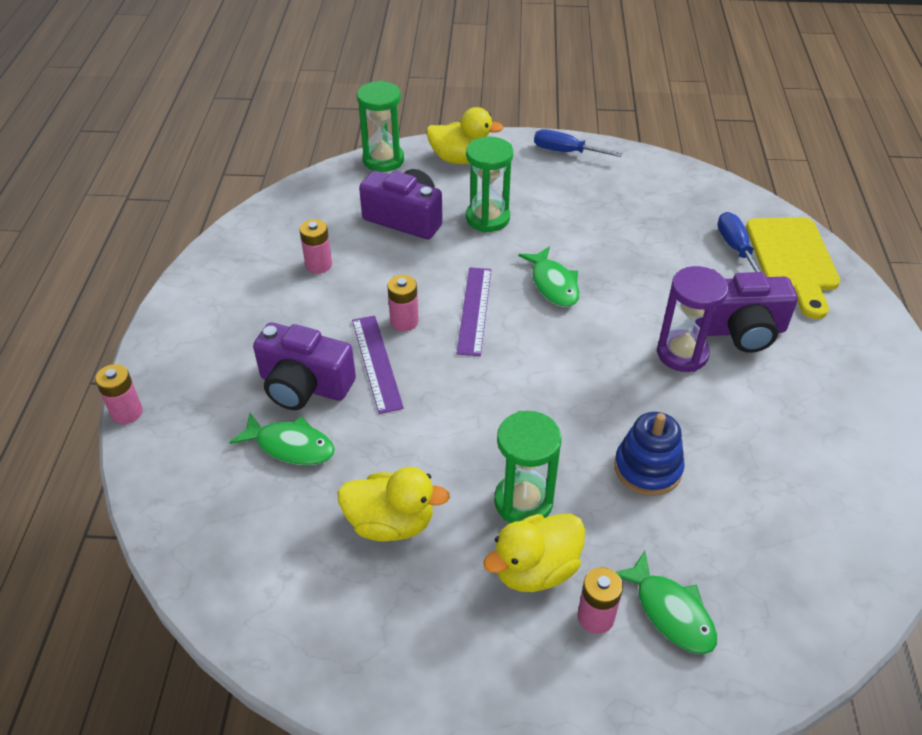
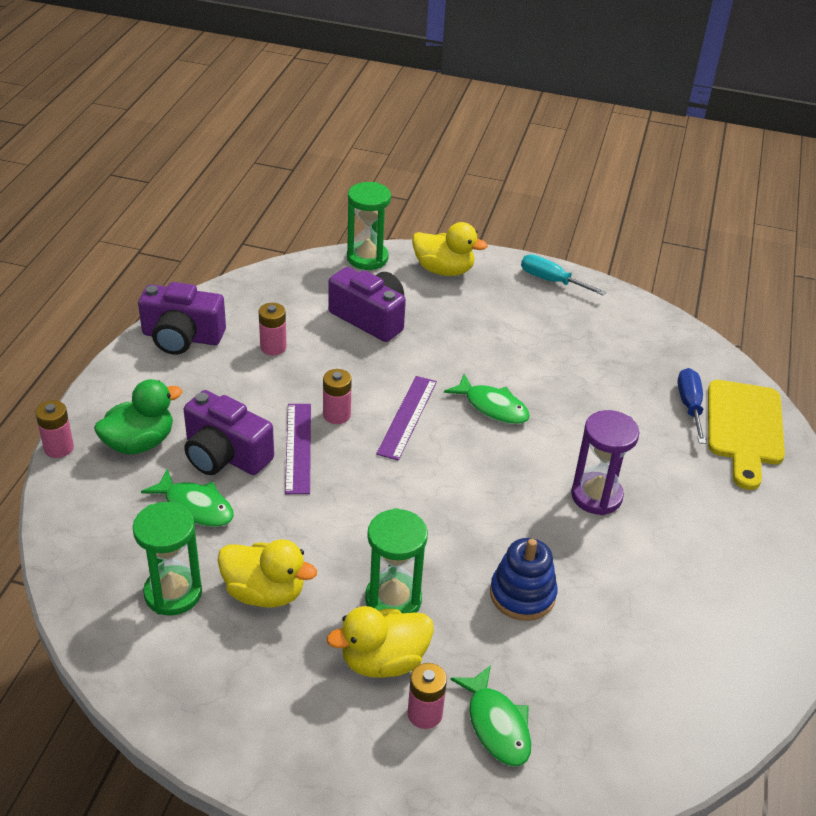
camera: 10 degrees right, 5 degrees down
(211, 390) = (139, 443): none -> green duck
(487, 218) = (450, 332): green hourglass -> green hourglass (173, 593)
(553, 284) = (492, 407): green fish -> green fish turned 45 degrees counterclockwise
(565, 152) = (551, 281): blue screwdriver -> turquoise screwdriver
(741, 330) = (664, 485): purple camera -> purple camera (182, 337)

